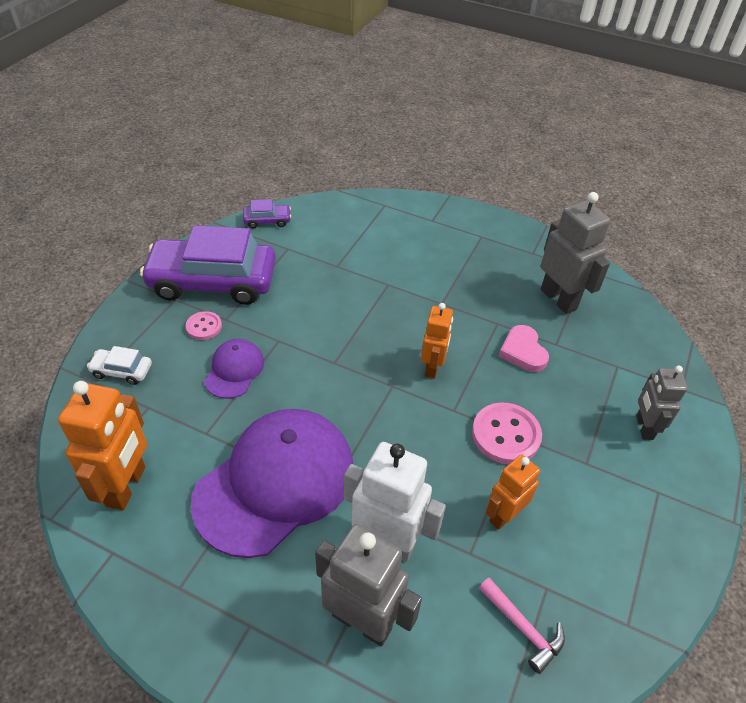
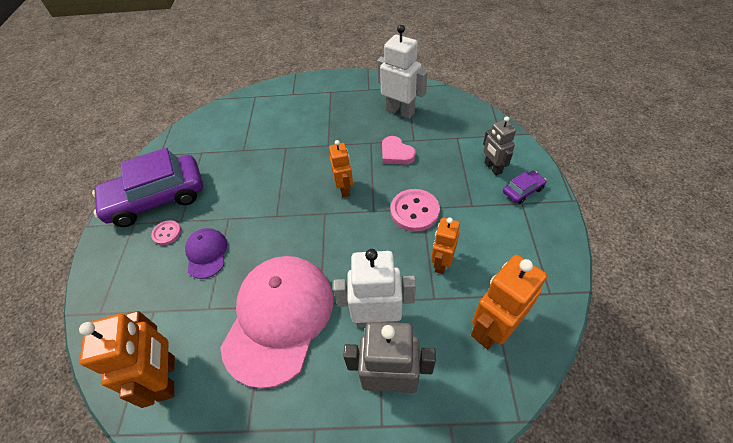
camera: 20 degrees left, 5 degrees up
(122, 371) = (118, 294): white car -> none
(267, 220) = (176, 139): purple car -> purple car (522, 190)
(275, 483) = (279, 318): purple cap -> pink cap
(523, 628) = (492, 329): pink hammer -> orange robot
(559, 299) = (400, 111): grey robot -> white robot

